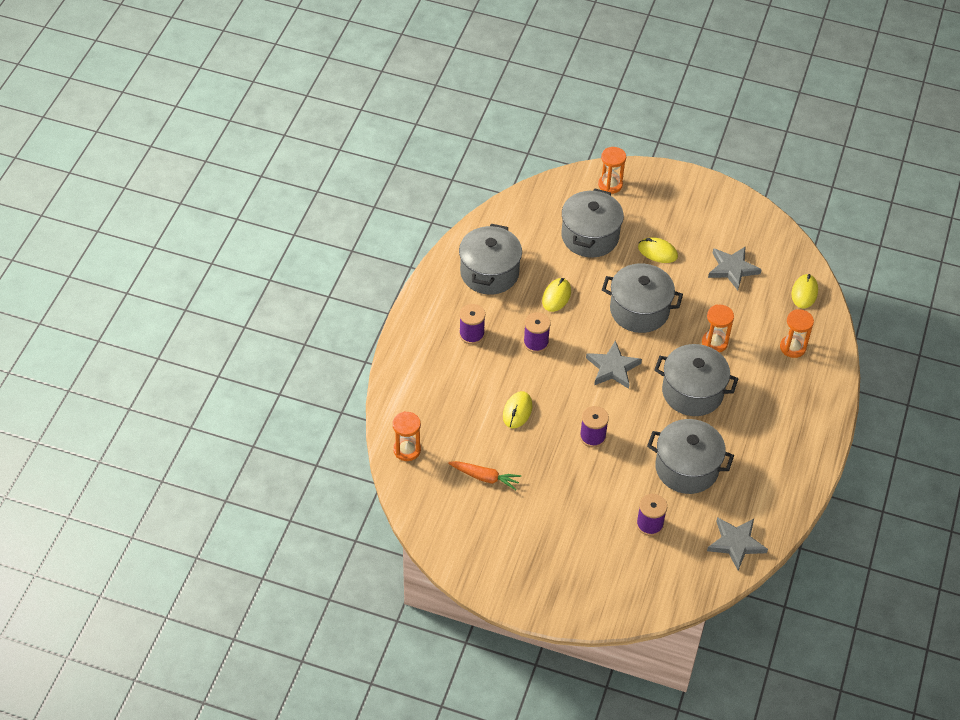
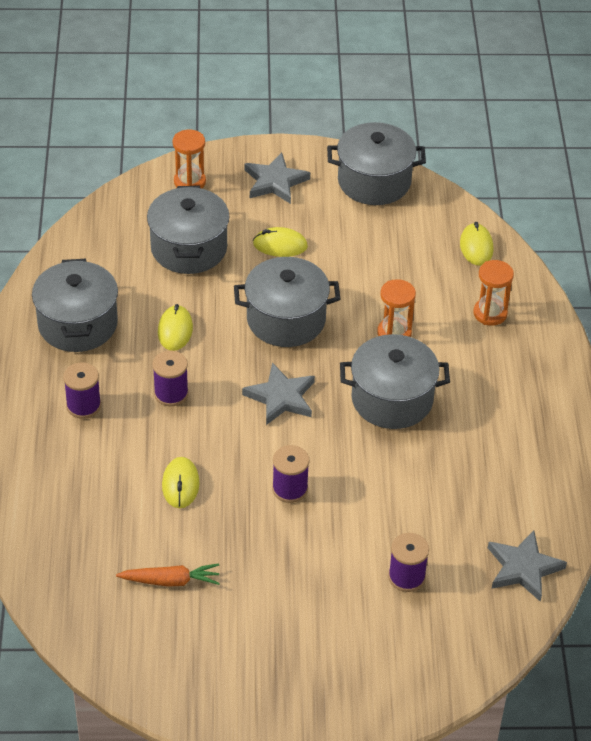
camera: 20 degrees left, 5 degrees down
(407, 450) = (52, 576): orange hourglass -> none
(686, 468) = (423, 493): grey pot -> grey pot (374, 181)
(732, 269) = (379, 241): grey star -> grey star (275, 182)

